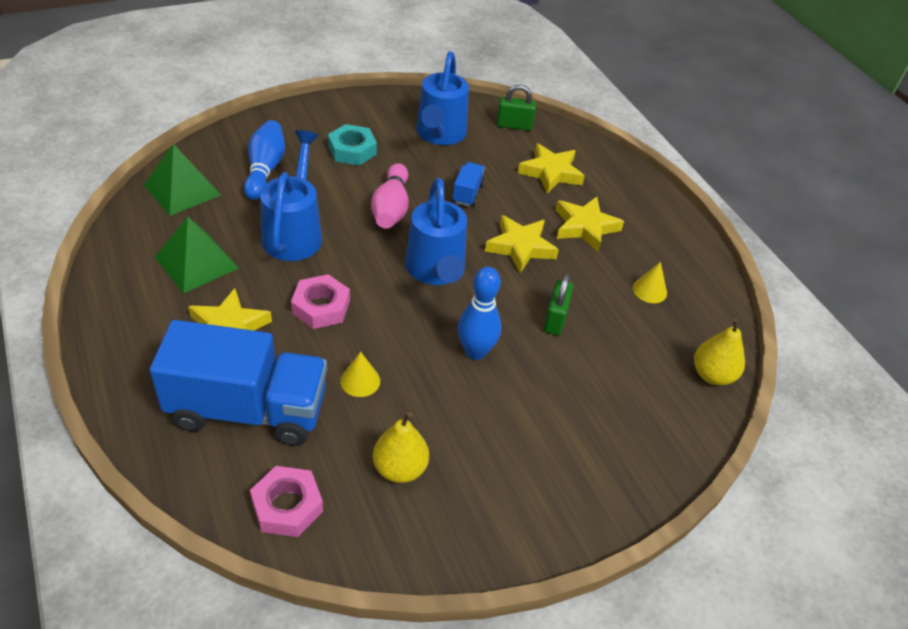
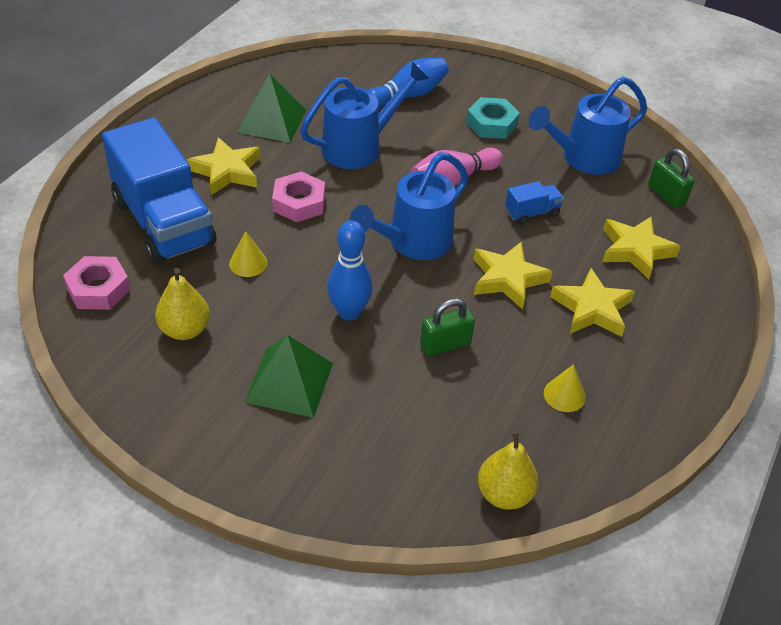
camera: 55 degrees right, 0 degrees up
(182, 190) = (334, 73): green pyramid -> green pyramid (289, 382)

